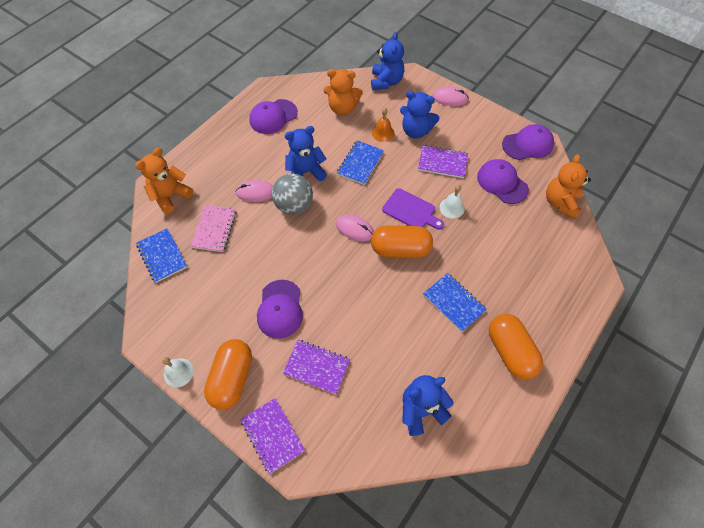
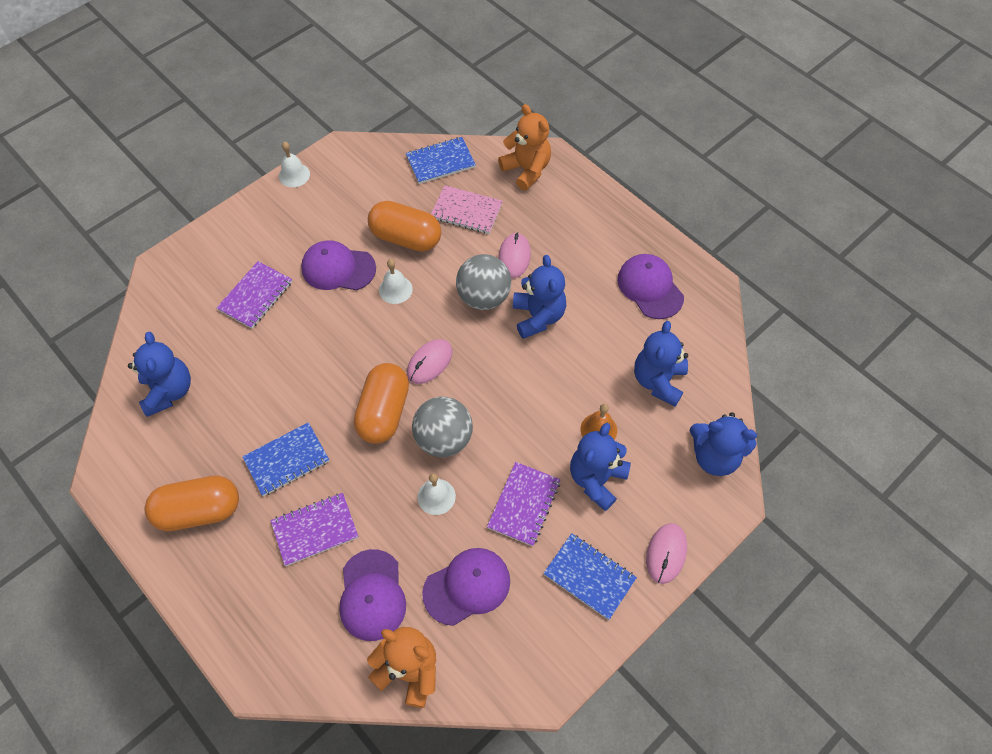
camera: 100 degrees right, 0 degrees up
(232, 378) = (271, 219): orange capsule -> orange capsule (406, 238)
(272, 435) = (198, 249): purple notebook -> purple notebook (315, 530)
(295, 263) = (395, 289): none -> white bell
(342, 108) = (658, 381): orange teddy bear -> blue teddy bear
(360, 163) = (542, 388): blue notebook -> blue notebook (589, 576)
(411, 210) = (443, 439): purple cutting board -> grey ball
(527, 144) = (540, 658): purple cap -> purple cap (372, 595)

